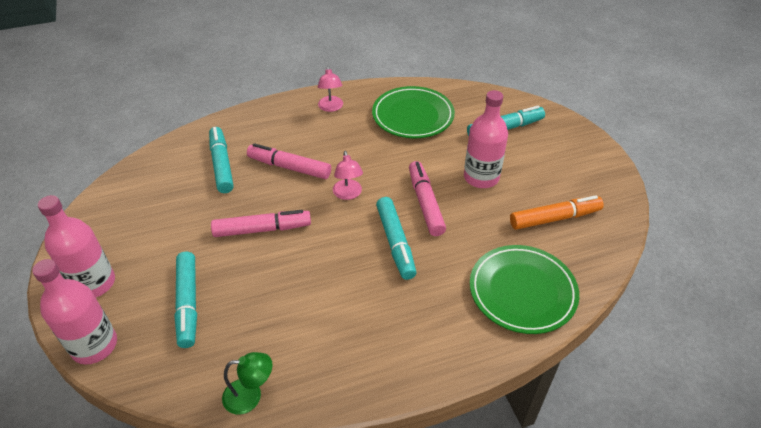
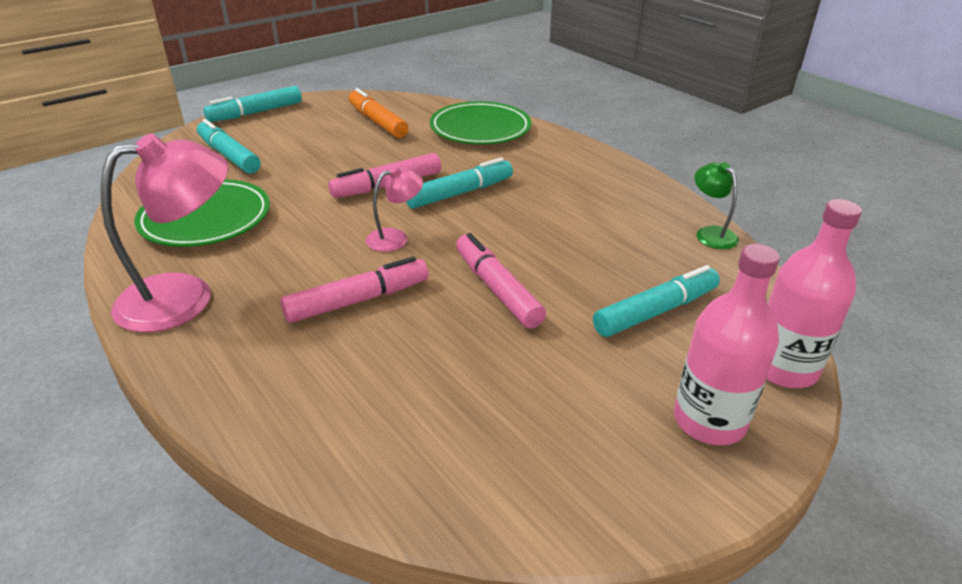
camera: 110 degrees left, 10 degrees down
(221, 165) = (377, 378): turquoise marker -> turquoise marker (256, 113)
(289, 167) = (358, 300): pink marker -> pink marker turned 120 degrees counterclockwise
(331, 107) = (185, 297): pink lamp -> pink lamp, size x1.96
(481, 177) = (328, 160): pink bottle -> none

